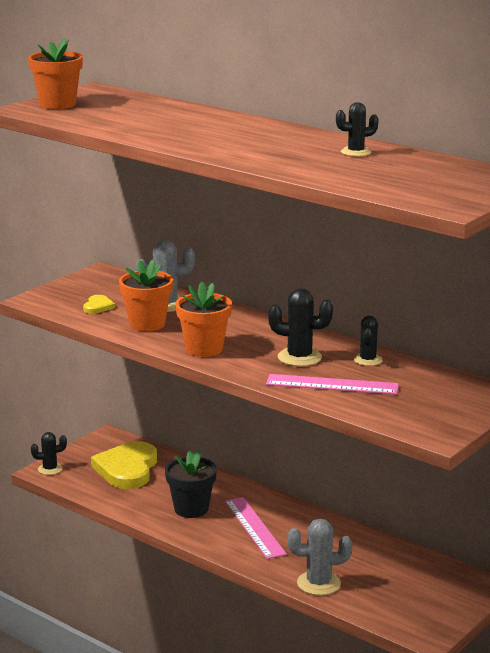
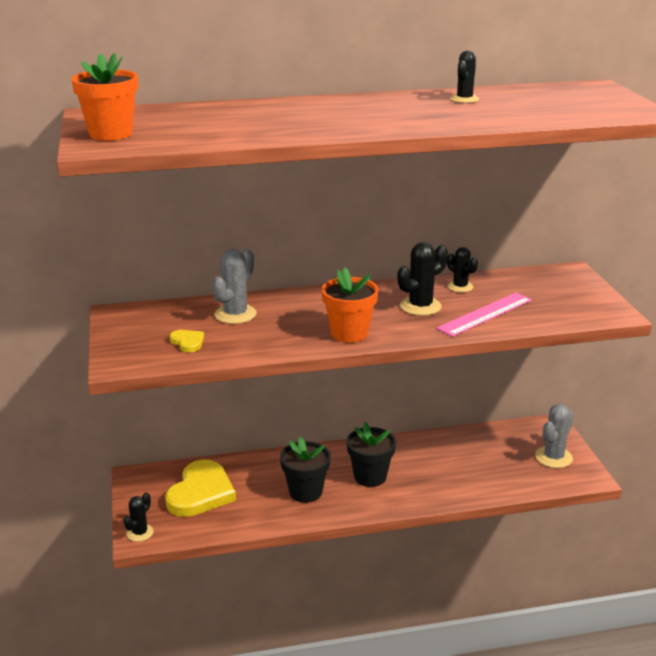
camera: 50 degrees left, 5 degrees up
(127, 469) = (201, 492): yellow heart -> yellow heart turned 120 degrees counterclockwise
(147, 324) = (261, 336): orange flower pot -> none
(254, 527) = (370, 476): pink ruler -> black flower pot
(318, 583) = (478, 487): grey cactus -> grey cactus (553, 457)

